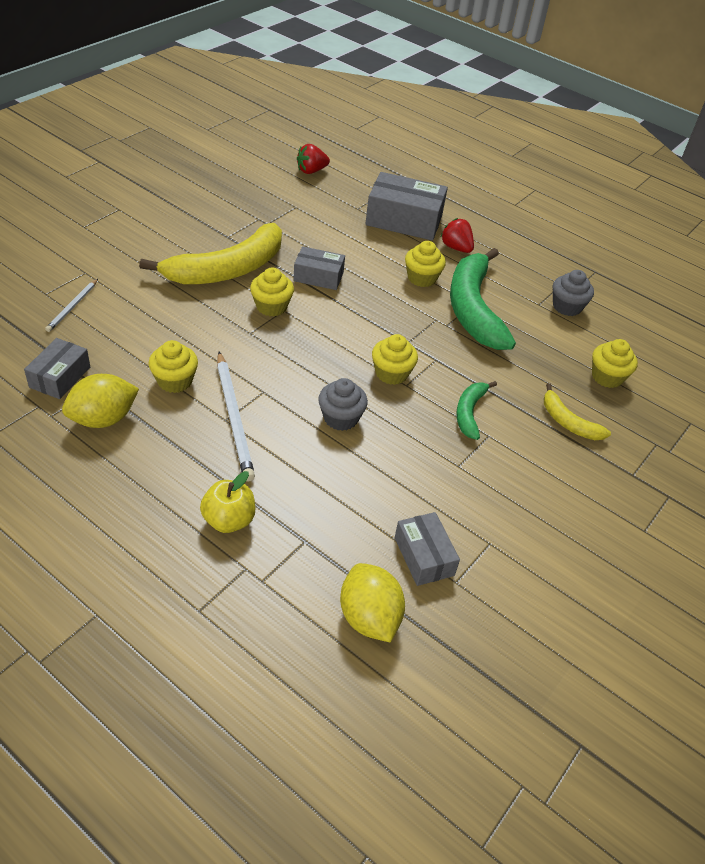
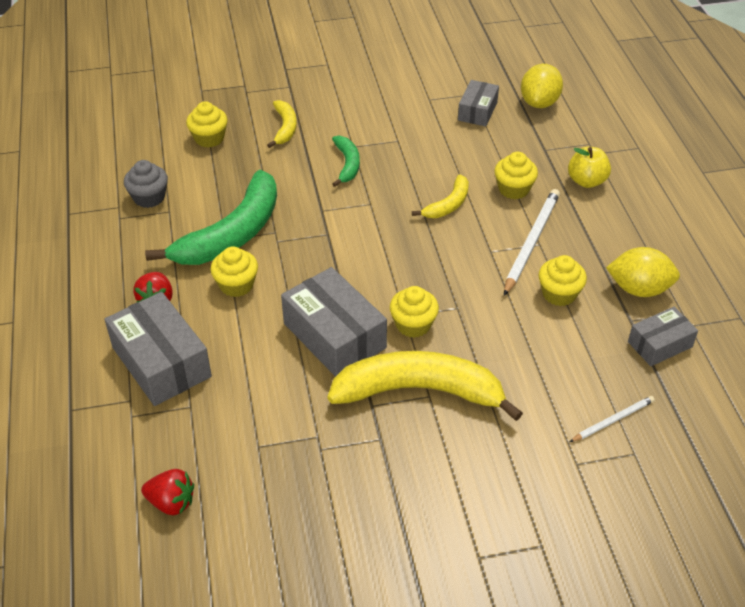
camera: 135 degrees left, 0 degrees up
(318, 277) = (334, 335): grey box -> grey box, size x1.71
(341, 418) = (448, 204): grey cupcake -> yellow banana
(391, 373) = (371, 217): yellow cupcake -> yellow cupcake (513, 189)
(469, 413) = (347, 164): green banana -> green banana turned 60 degrees counterclockwise

